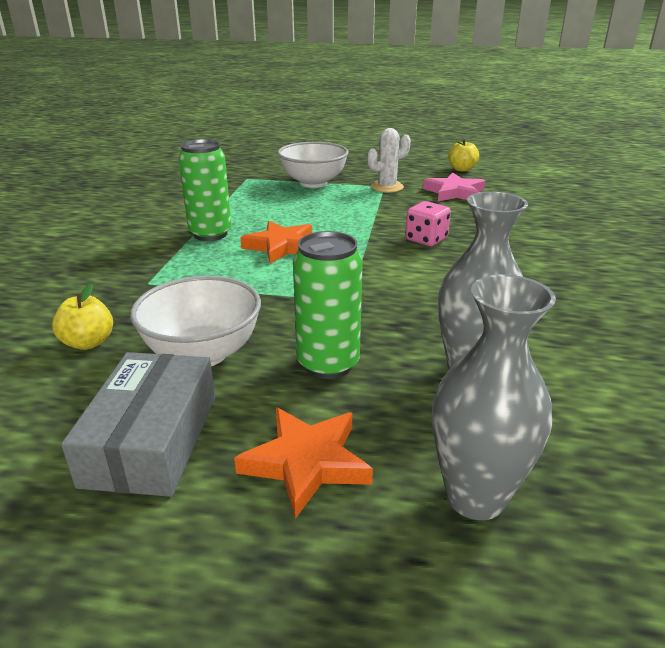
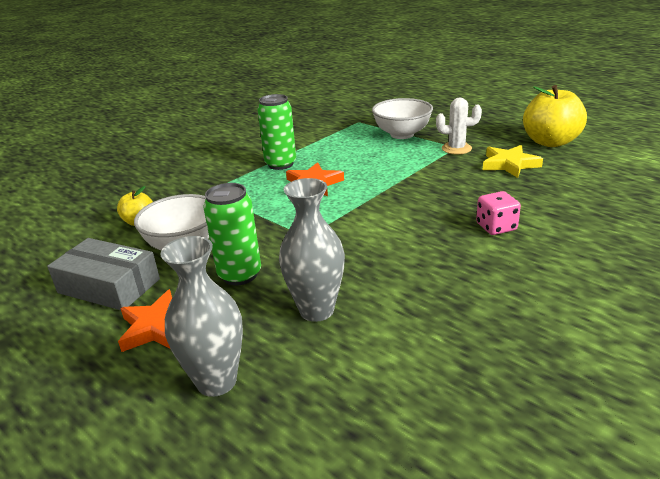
camera: 35 degrees right, 0 degrees up
(152, 439) = (109, 286): grey box -> grey box turned 75 degrees clockwise
(426, 239) = (424, 202): pink dice -> pink dice (496, 227)
(454, 192) = (509, 164): pink star -> yellow star
(461, 169) = (550, 142): yellow apple -> yellow apple, size x1.98

